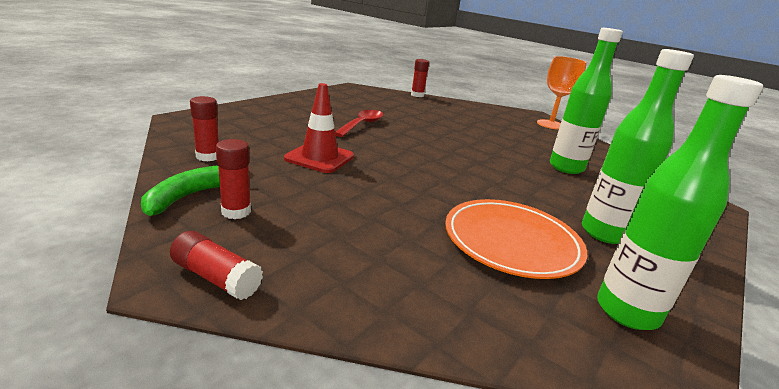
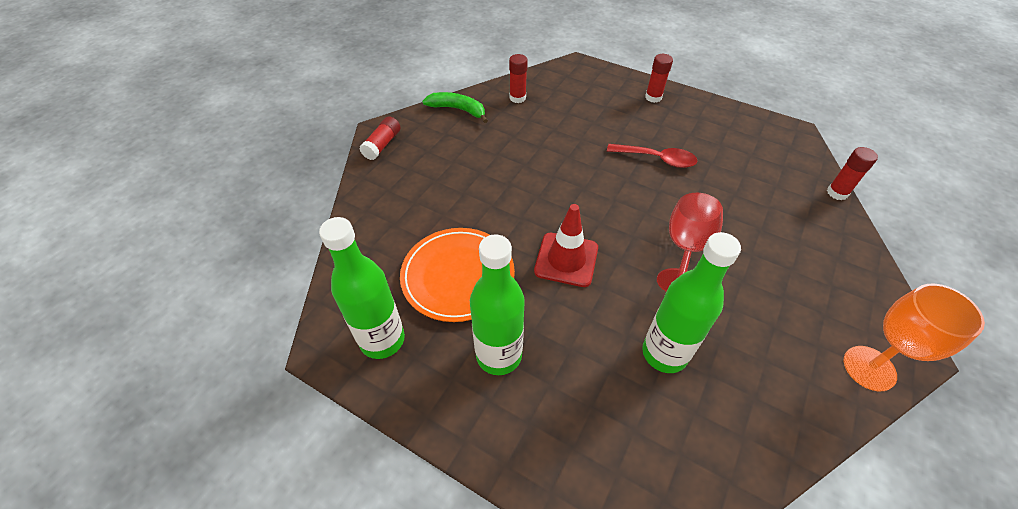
camera: 85 degrees right, 25 degrees up
(236, 212) = (447, 132): red glue stick -> red glue stick (653, 97)
(319, 157) = (552, 148): red traffic cone -> red traffic cone (566, 259)
(466, 140) = (685, 249): none -> red goblet

